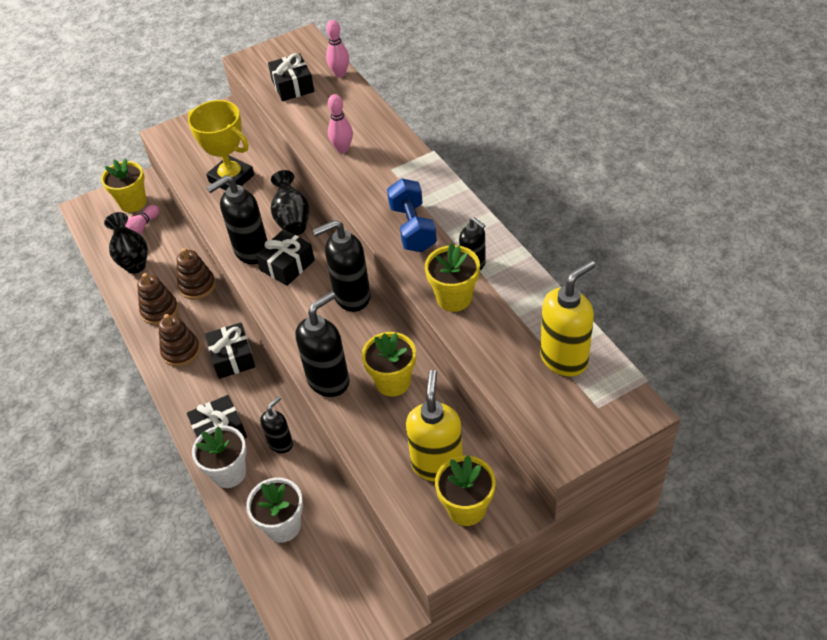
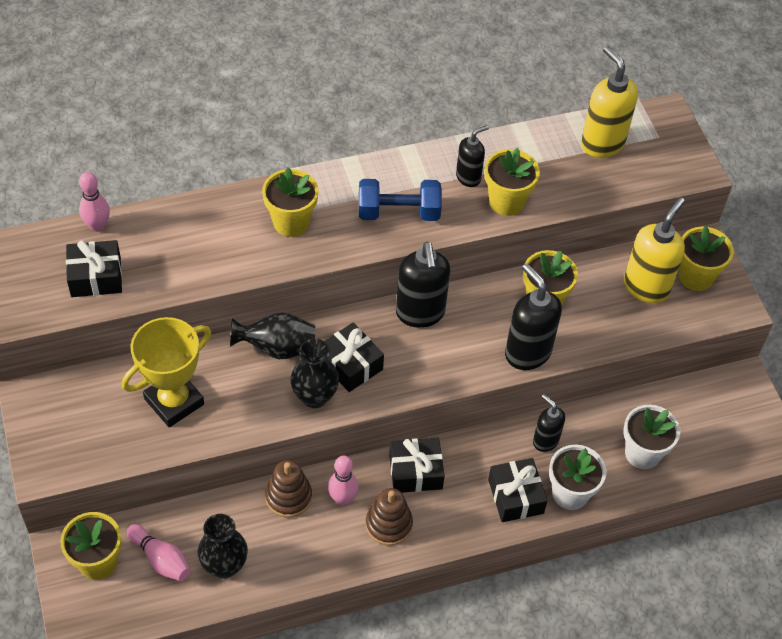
camera: 85 degrees left, 5 degrees up
(160, 311) = (315, 542): brown stacking toy -> none
(251, 251) = (314, 397): black soap dispenser -> black vase
(342, 149) = (243, 248): pink bowling pin -> pink bowling pin (342, 498)
(378, 168) = (291, 222): none -> yellow flower pot
(437, 464) = (646, 287): yellow soap dispenser -> yellow soap dispenser turned 105 degrees clockwise

